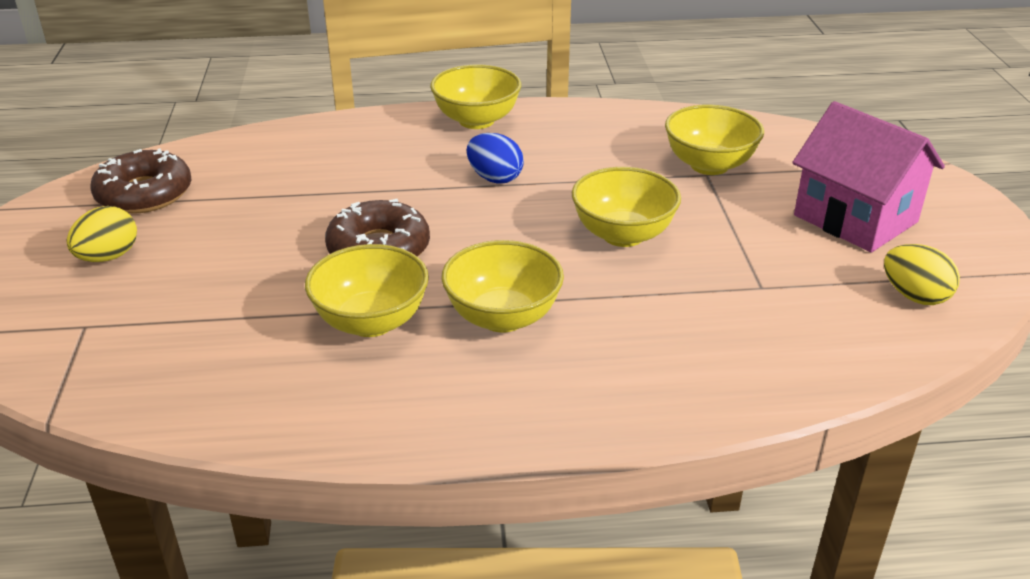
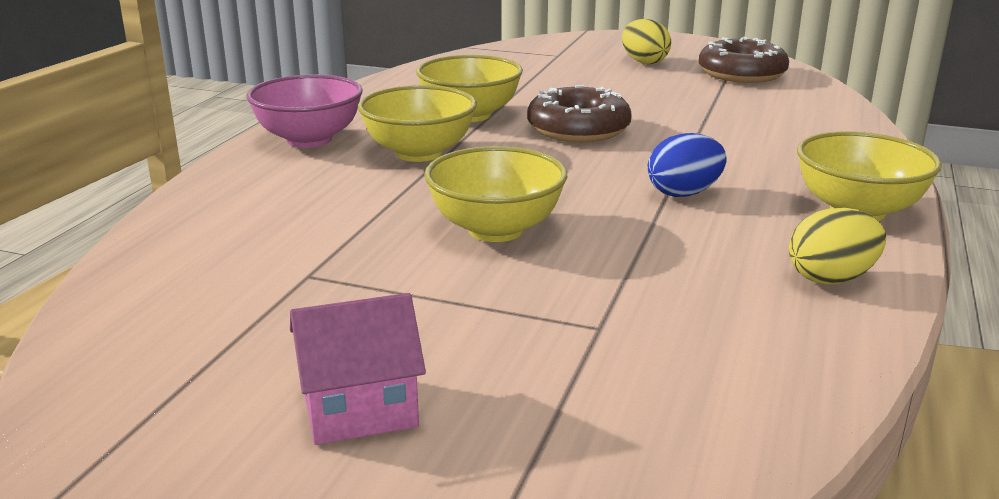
camera: 115 degrees right, 10 degrees down
(517, 403) = (309, 139): none -> pink bowl
(709, 165) = (626, 338): yellow bowl -> none
(855, 218) = (360, 409): pink house -> pink house, size x0.60
(914, 296) = (150, 370): yellow egg -> yellow egg (831, 278)

